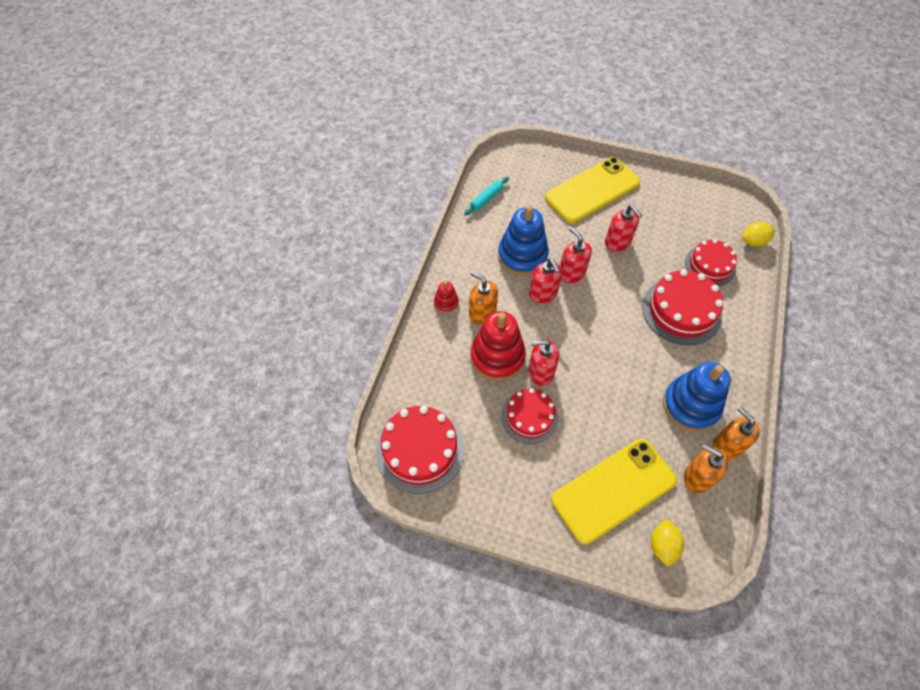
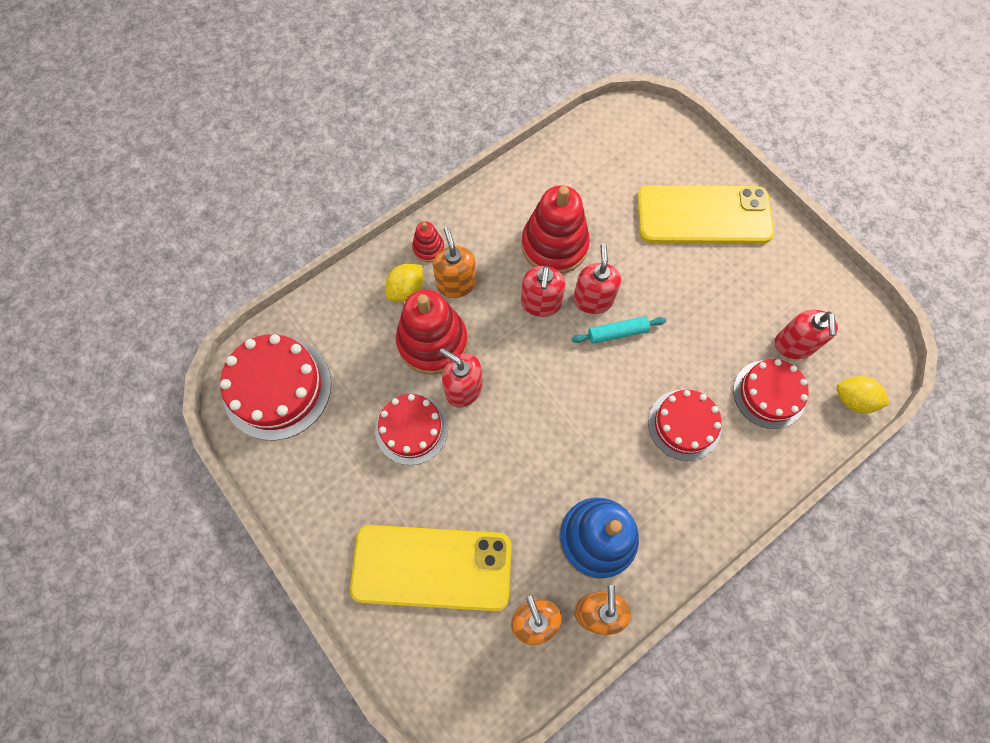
camera: 35 degrees right, 10 degrees up
(486, 199) = (570, 154): turquoise rolling pin -> turquoise rolling pin (617, 332)
(522, 256) = (554, 245): blue stacking toy -> red stacking toy
(617, 242) = (679, 296): red soap dispenser -> red soap dispenser (793, 345)
(663, 545) = (432, 662): yellow lemon -> yellow lemon (406, 290)
(681, 310) = (684, 425): red cake -> red cake, size x0.66

